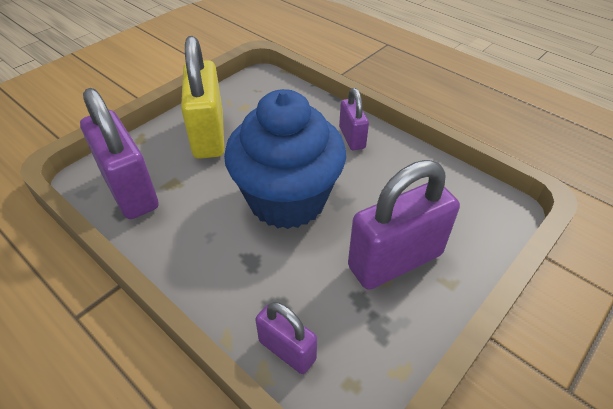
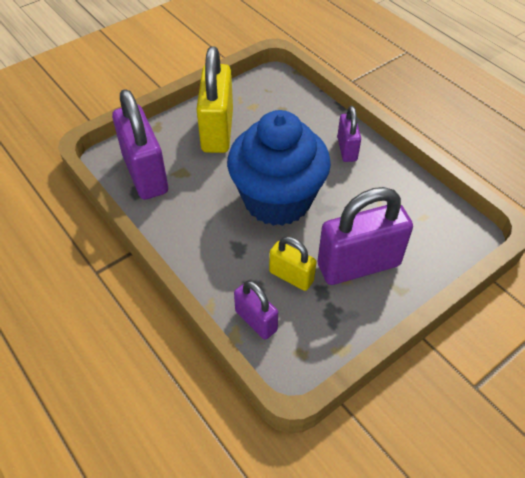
camera: 10 degrees right, 5 degrees up
(320, 286) = (291, 276): none -> yellow padlock

